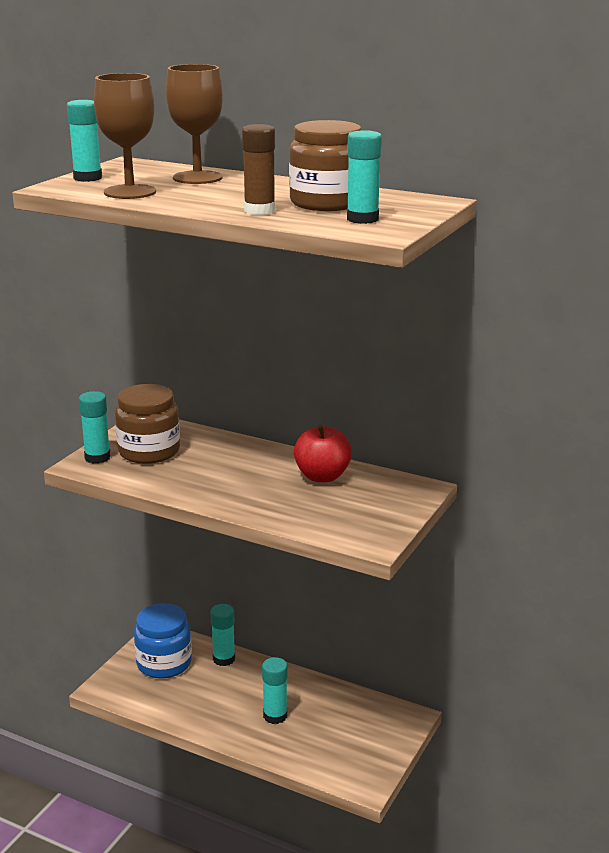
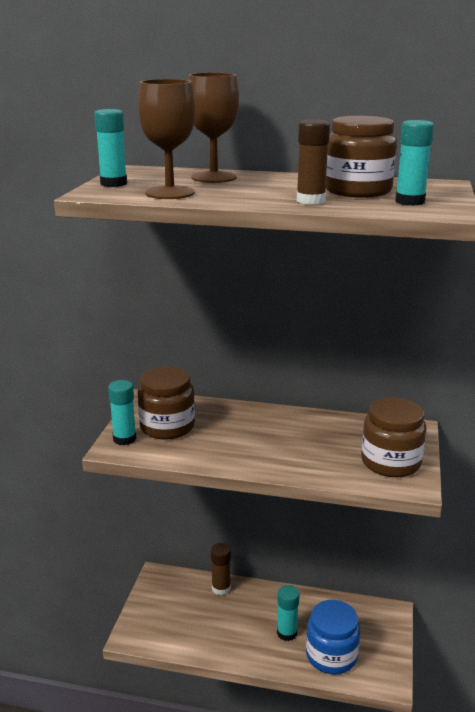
camera: 15 degrees left, 0 degrees up
(164, 663) = (173, 602): blue jar -> blue jar (331, 655)
(224, 659) = (221, 588): turquoise glue stick -> brown glue stick
(322, 476) = (328, 429): red apple -> none
(366, 517) = (391, 462): none -> brown jar

